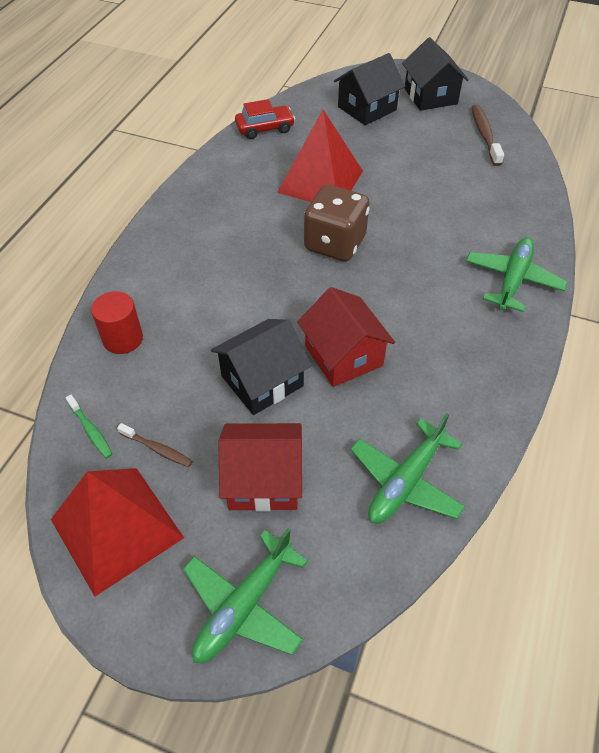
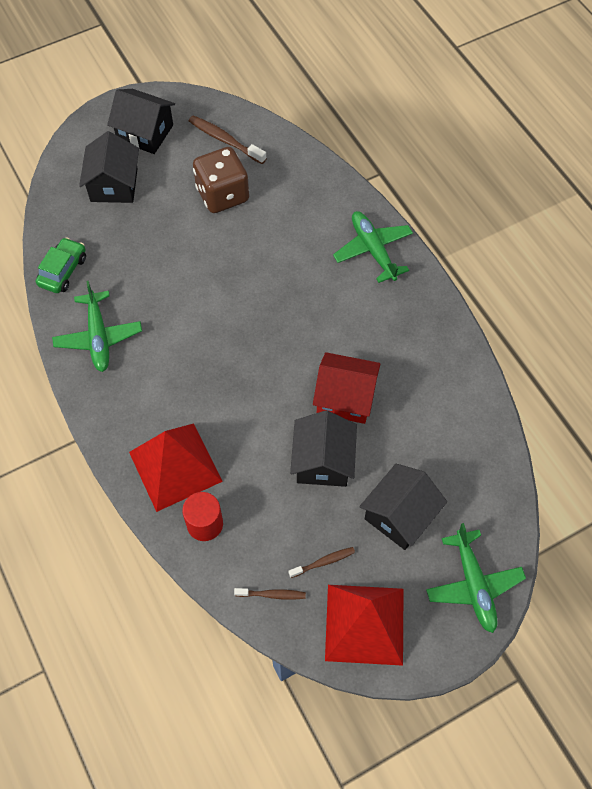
camera: 50 degrees left, 10 degrees up
(91, 430) = (272, 594): green toothbrush -> brown toothbrush
(263, 480) = (400, 515): red house -> black house
(265, 128) = (63, 271): red car -> green car
(320, 181) = (166, 282): red pyramid -> red pyramid (175, 466)
(335, 243) = (240, 324): brown dice -> brown dice (222, 195)
(405, 482) = (465, 438): green plane -> green plane (99, 337)

